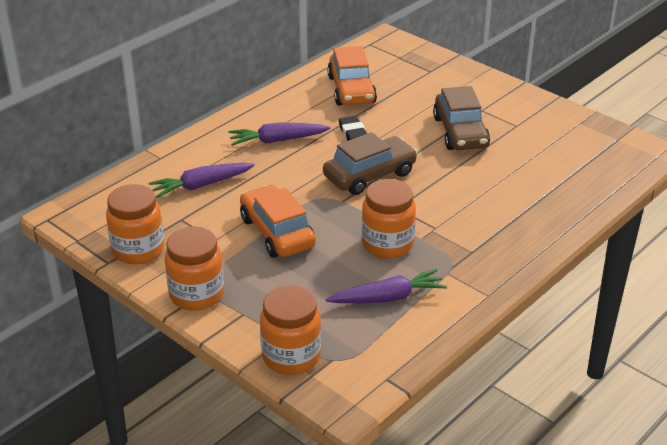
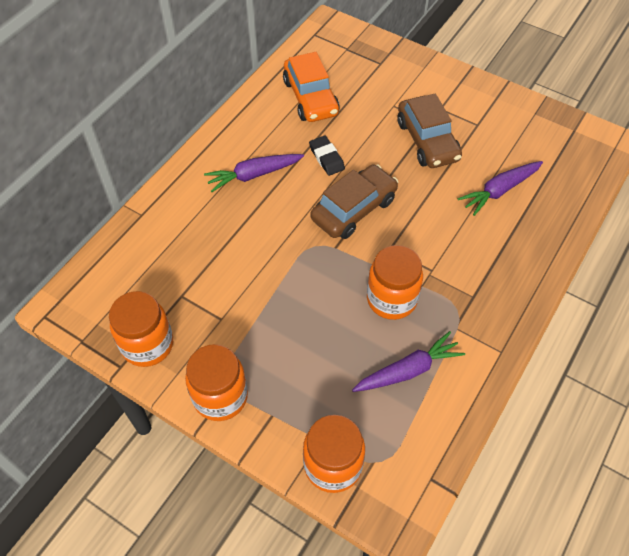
camera: 10 degrees left, 20 degrees up
(201, 185) = (191, 246): purple carrot -> purple carrot (499, 191)
(277, 232) = (281, 299): orange car -> none

